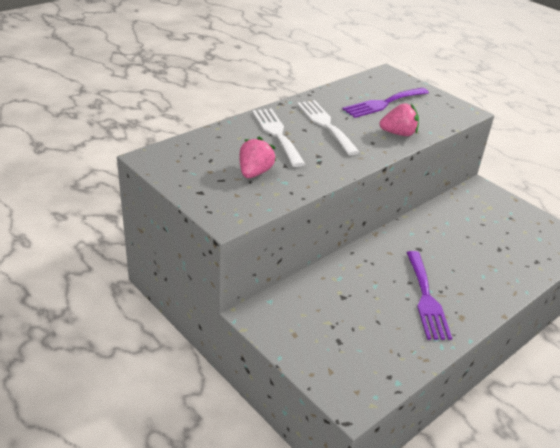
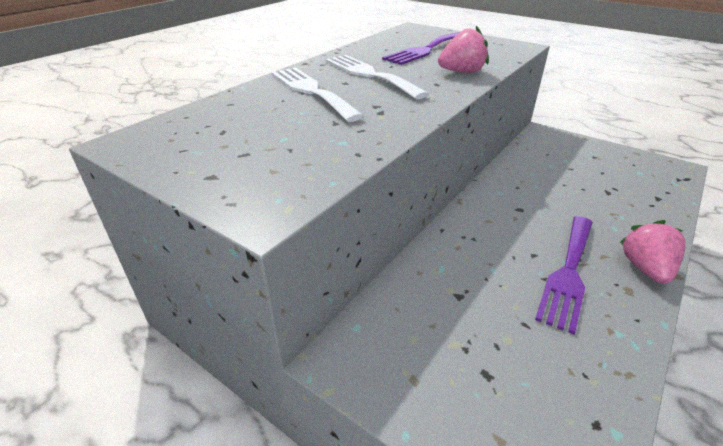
camera: 10 degrees left, 0 degrees up
(254, 173) = (294, 137): pink strawberry -> pink strawberry (645, 268)
(426, 298) = (568, 273): purple fork -> purple fork turned 45 degrees clockwise

